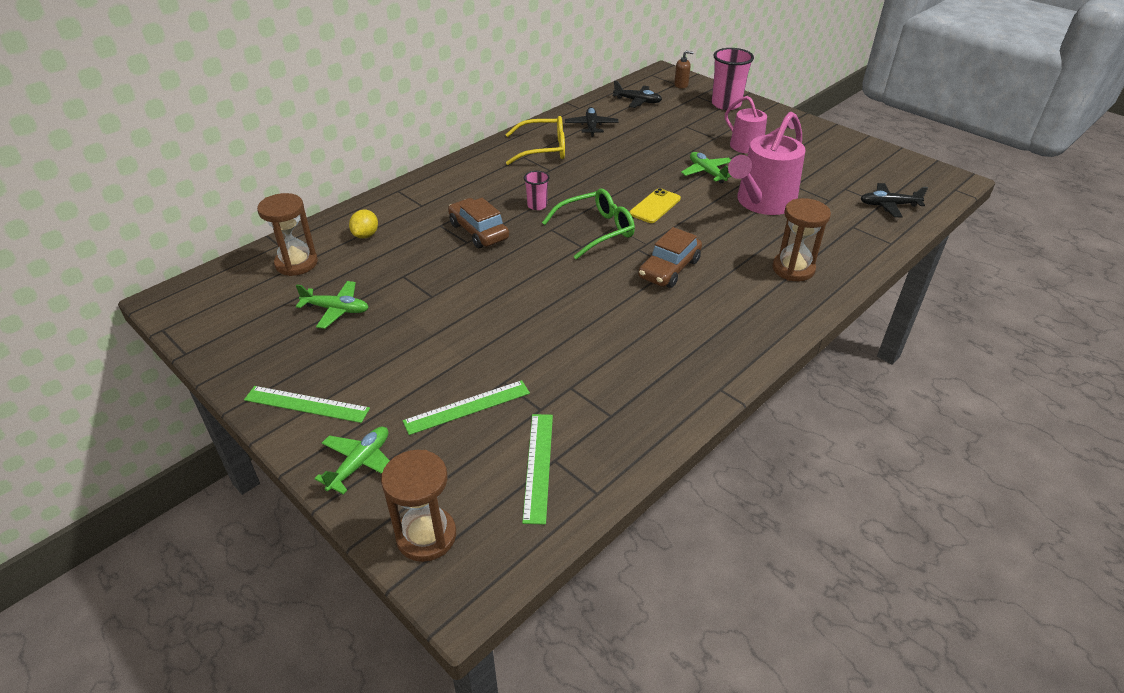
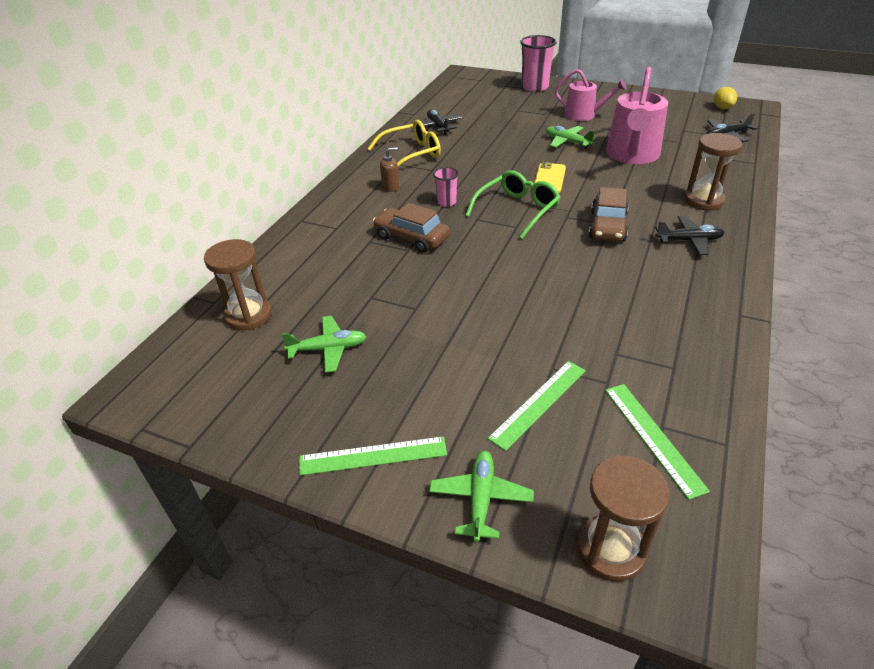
camera: 20 degrees left, 0 degrees up
(366, 235) = (301, 269): yellow lemon -> yellow lemon (722, 108)
(637, 101) = (460, 99): black plane -> black plane (689, 241)
(681, 85) = (485, 80): brown soap dispenser -> brown soap dispenser (390, 187)

